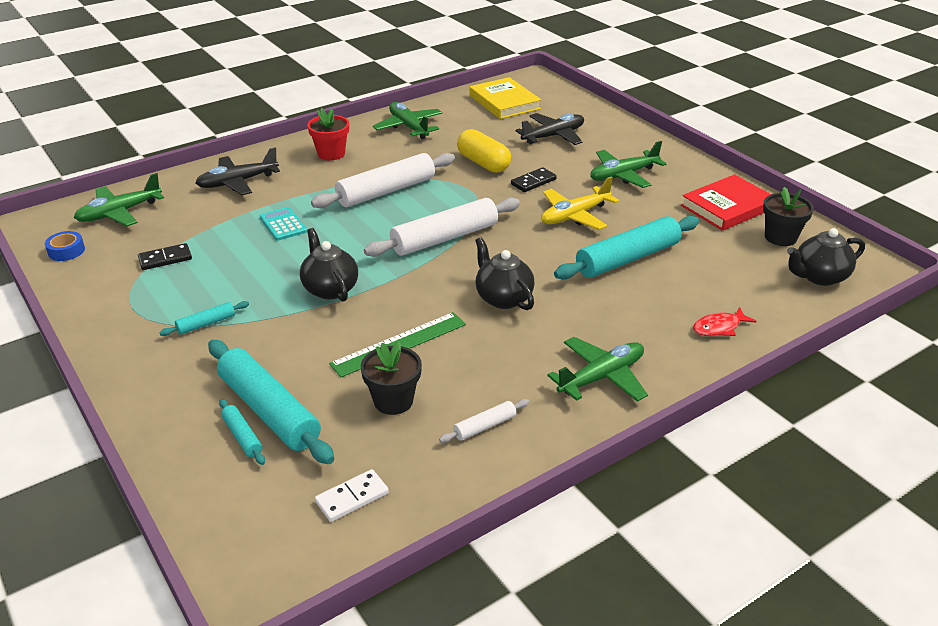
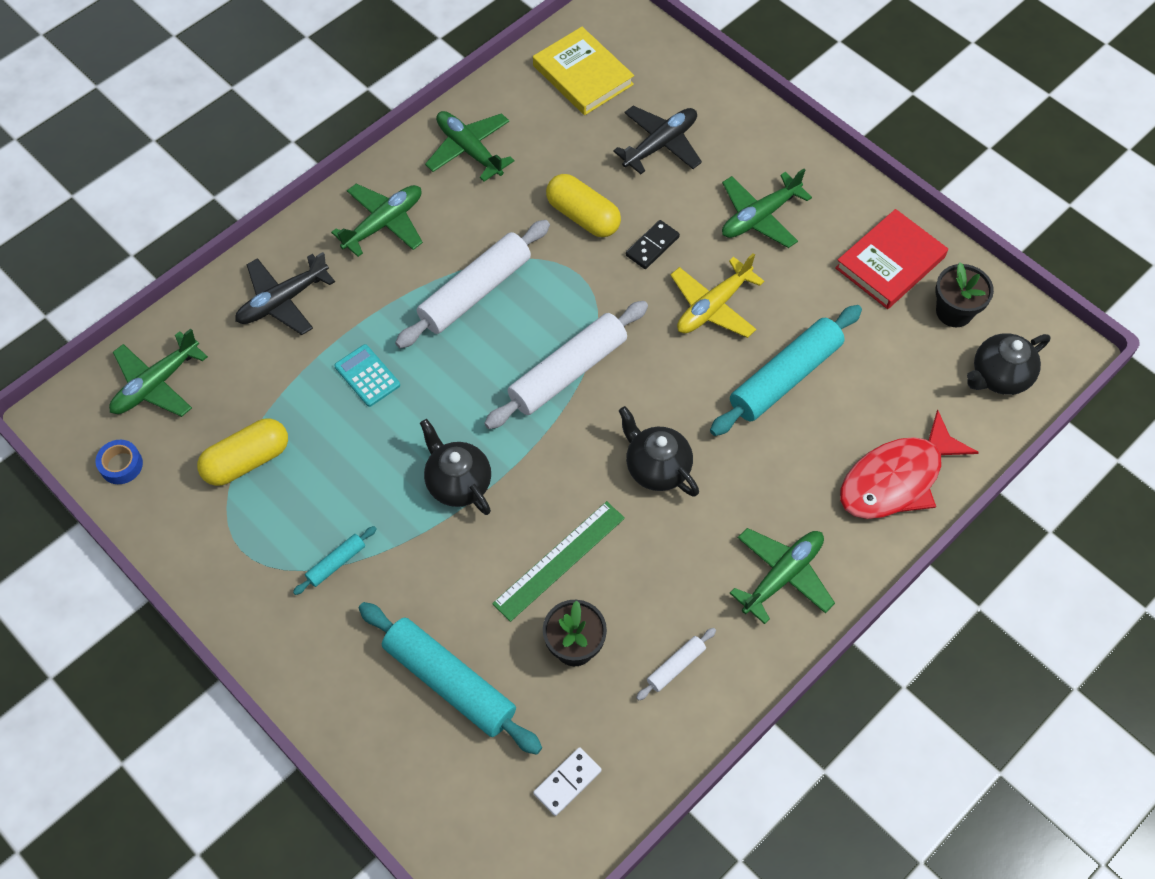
camera: 10 degrees left, 25 degrees up
(165, 259) = (247, 461): black domino -> yellow capsule
(242, 436) = (434, 722): turquoise rolling pin -> none
(331, 154) = (384, 223): red flower pot -> green plane
(719, 327) = (896, 479): red fish -> red fish, size x2.09

